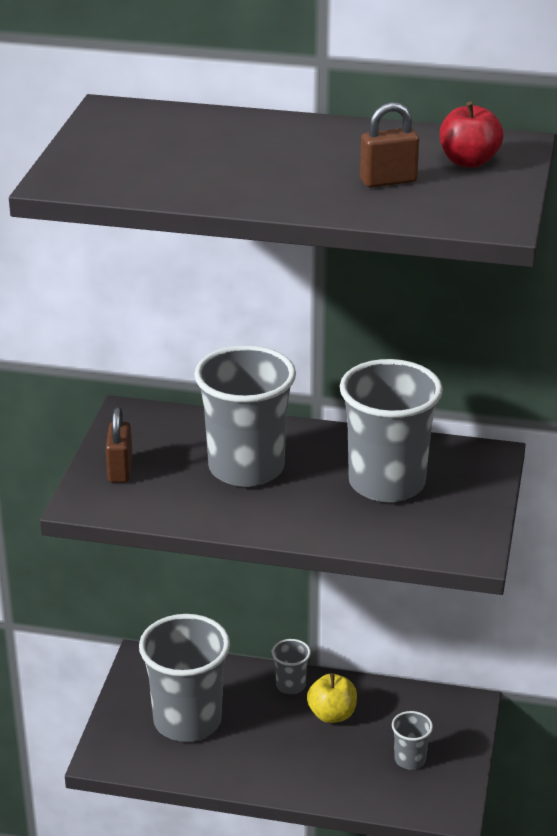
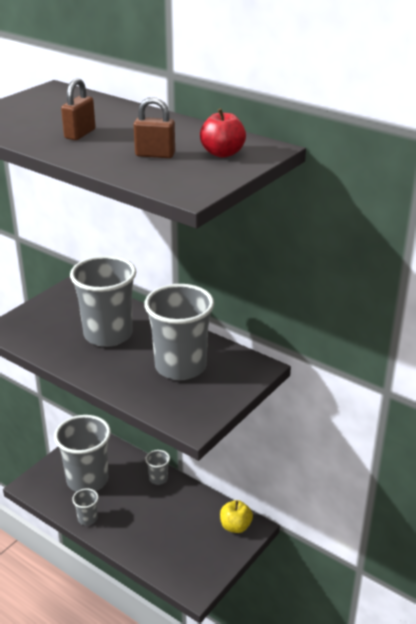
camera: 25 degrees right, 0 degrees up
(120, 470) = (39, 316): brown padlock -> brown padlock (80, 134)
(332, 714) = (169, 504): yellow apple -> yellow apple (235, 526)
(410, 759) = (194, 548): grey cup -> grey cup (87, 518)

